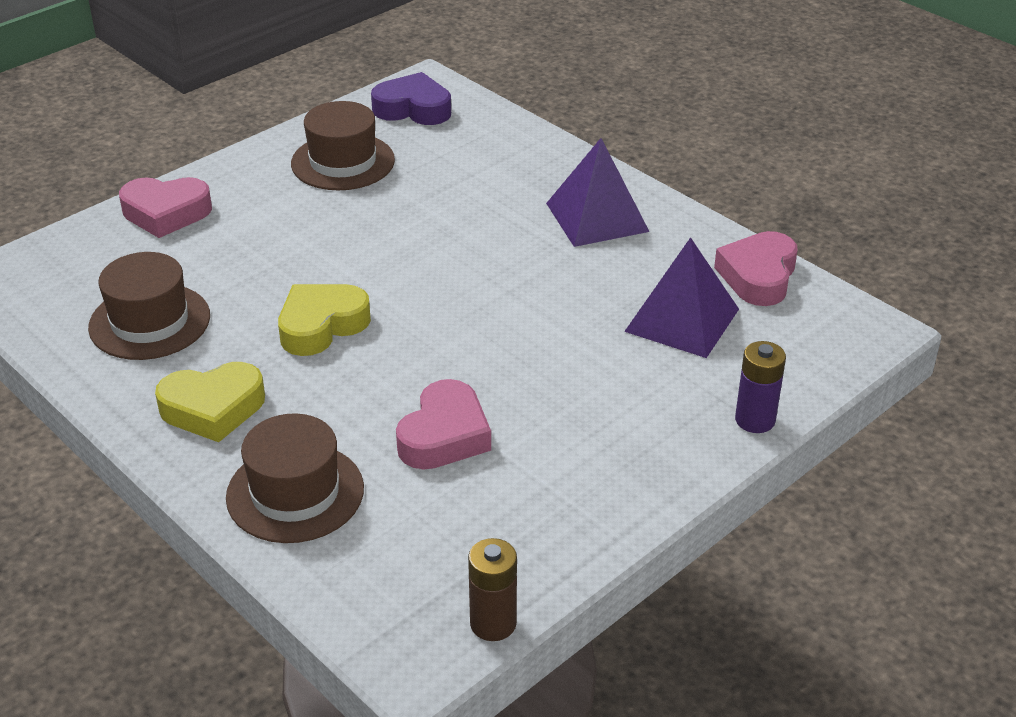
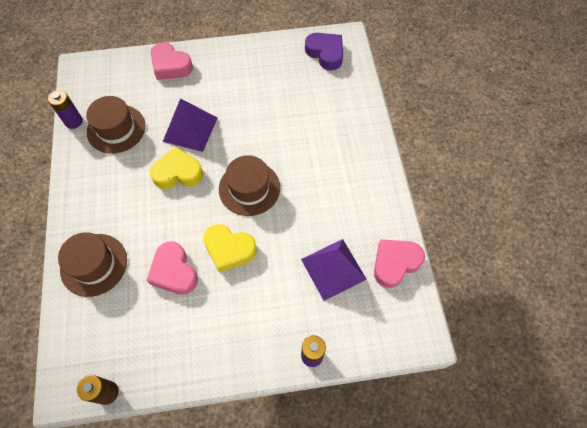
camera: 35 degrees right, 25 degrees up
(55, 345) = (73, 121): none -> purple battery
(213, 408) = (101, 195): yellow heart -> yellow heart (229, 249)
(343, 162) = (266, 73): brown hat -> brown hat (249, 188)
(444, 435) = (174, 271): pink heart -> pink heart turned 90 degrees clockwise
(597, 217) = (351, 176): purple pyramid -> purple pyramid (190, 129)

